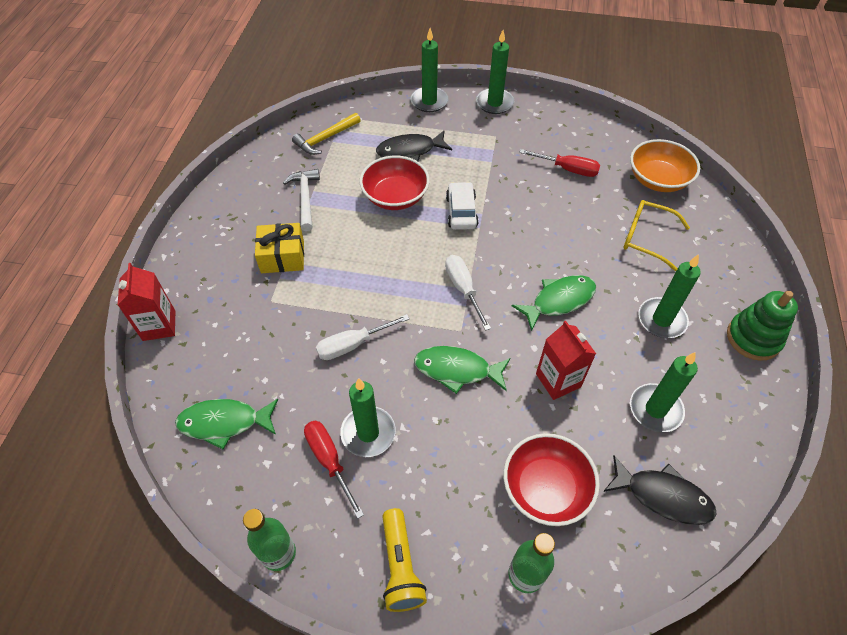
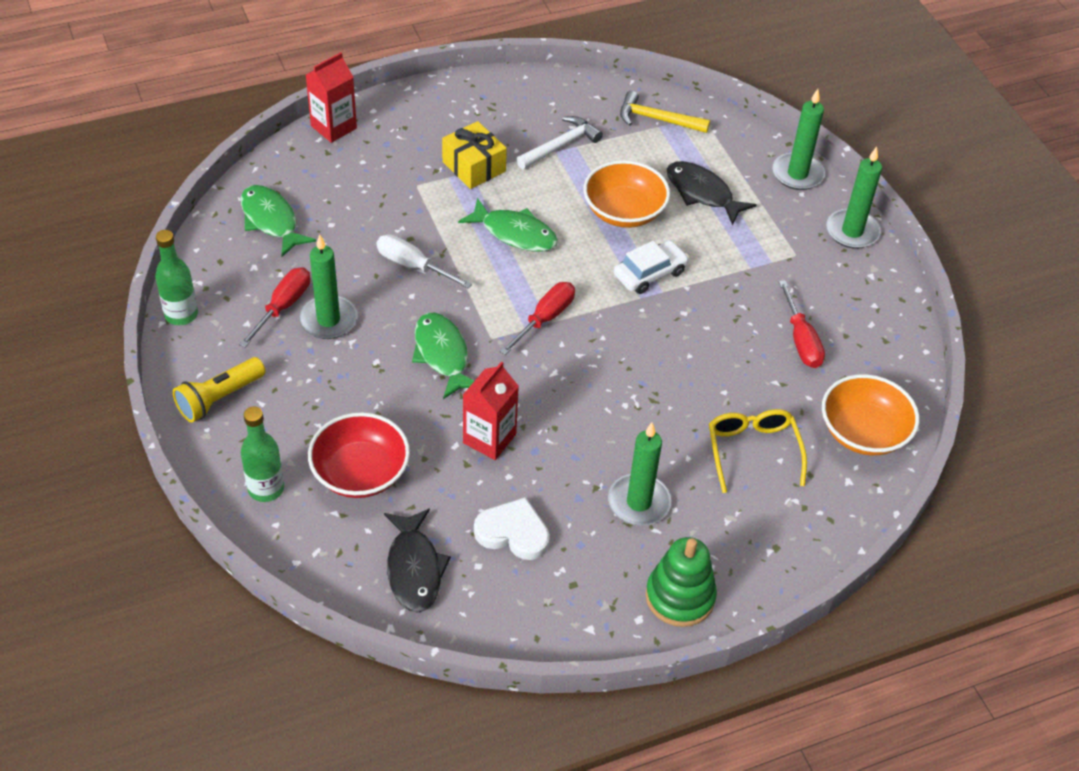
camera: 55 degrees right, 5 degrees down
(395, 196) = (624, 211): red bowl -> orange bowl
(463, 288) = (545, 318): white screwdriver -> red screwdriver
(559, 301) = (593, 403): green fish -> green fish (515, 233)
(655, 409) = (513, 532): green candle -> white heart

